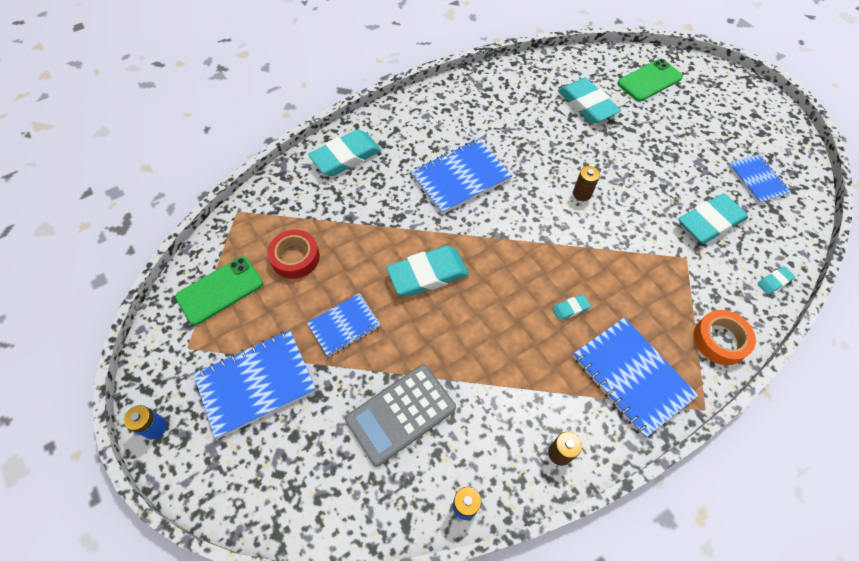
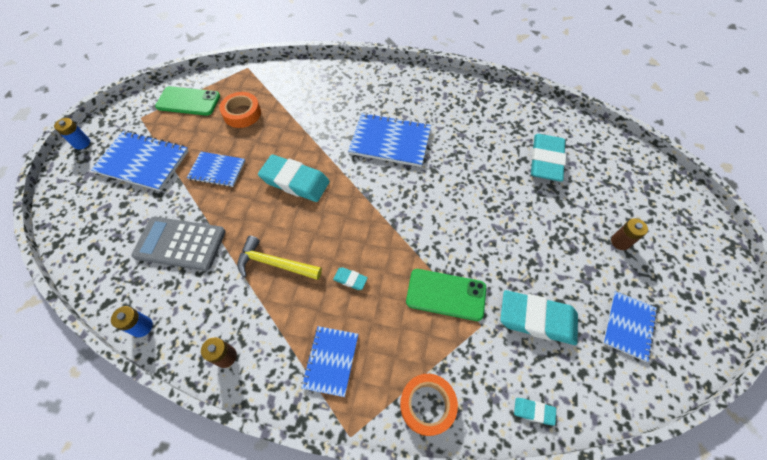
camera: 45 degrees right, 0 degrees up
(295, 257) = (242, 113): red tape -> orange tape
(346, 157) = (339, 79): turquoise eraser -> none
(501, 351) = (275, 263): none -> yellow hammer
(582, 194) = (459, 215): brown battery -> brown battery (620, 242)
(631, 376) = (331, 361): blue notebook -> blue notebook, size x0.62
(649, 80) = (626, 180): green phone -> green phone (446, 294)

